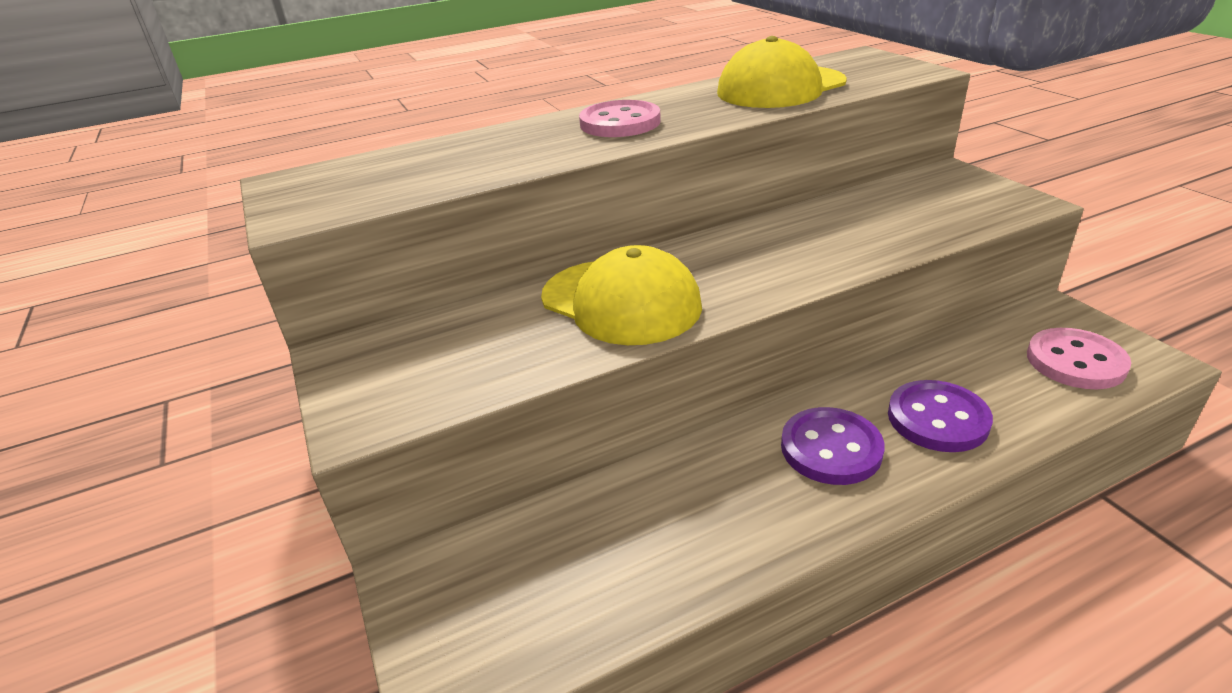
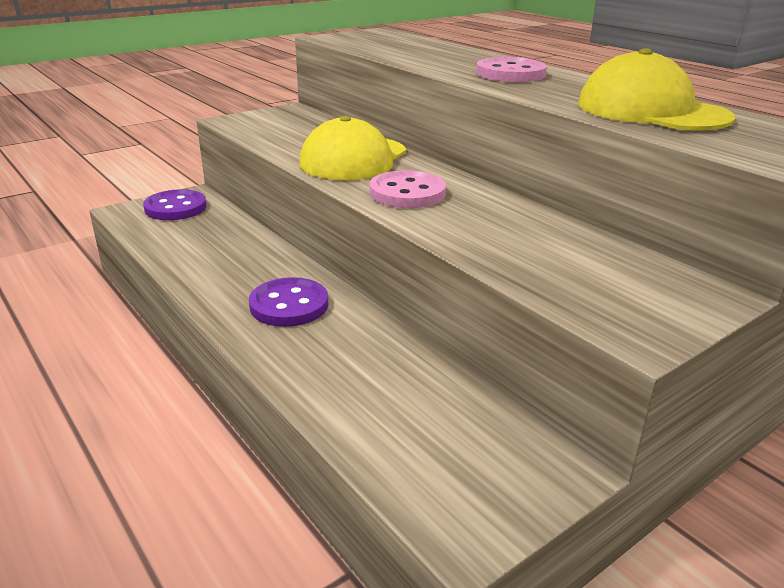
camera: 75 degrees right, 5 degrees down
(937, 419) = (329, 356): purple button -> purple button (175, 208)
(1075, 361) = (445, 459): pink button -> pink button (407, 193)

